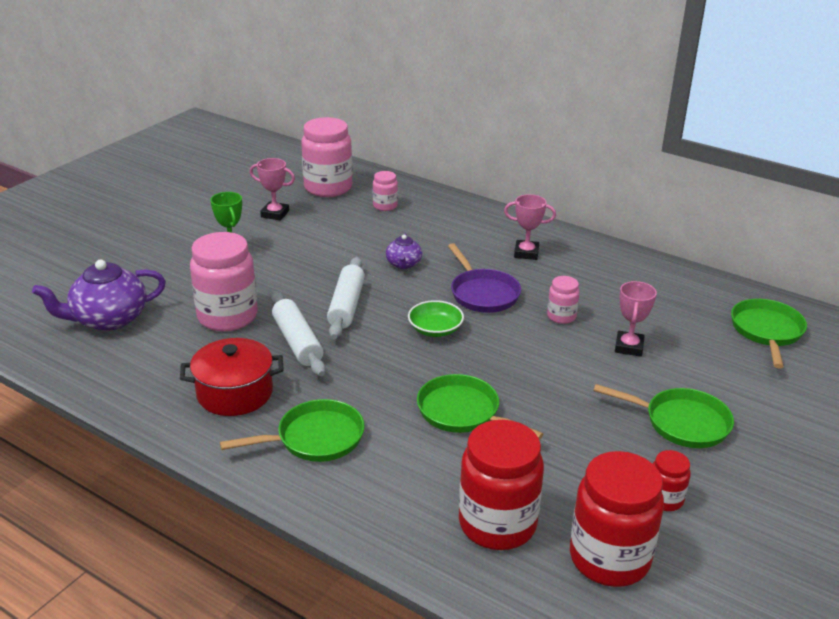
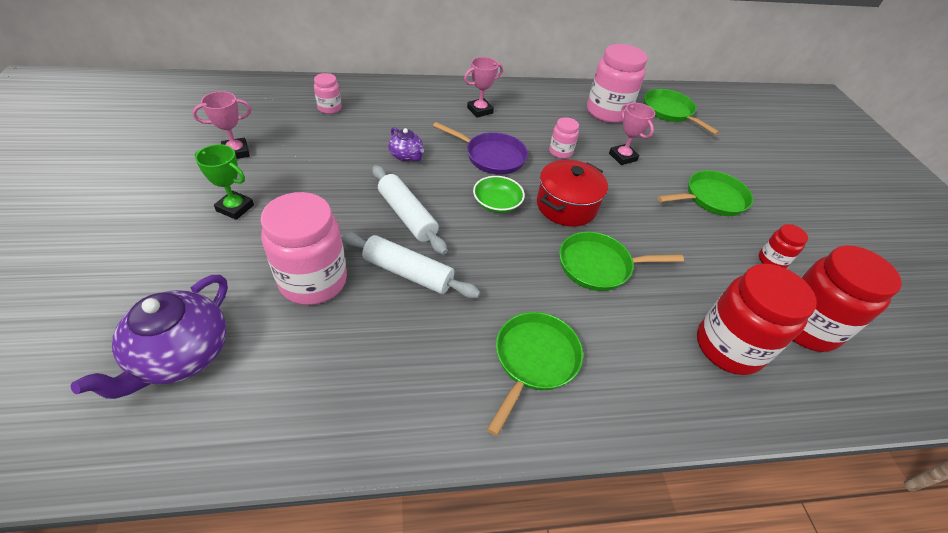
camera: 45 degrees left, 15 degrees up
(235, 393) = (416, 360): red pot -> red pot (566, 206)
(328, 188) = (258, 108): pink jar -> pink jar (607, 112)

